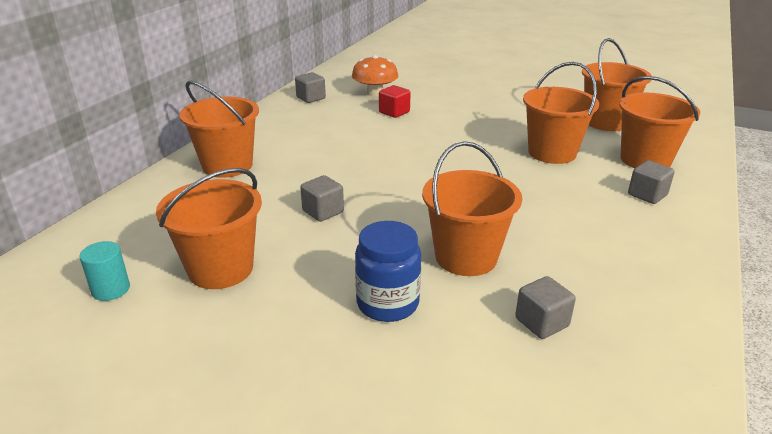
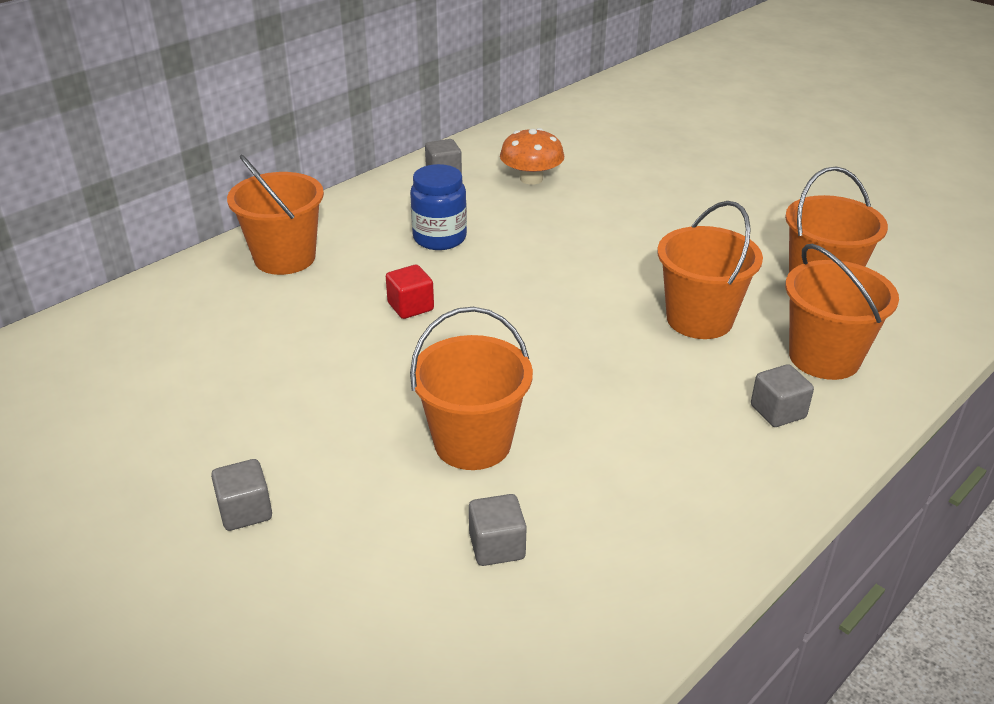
camera: 20 degrees right, 5 degrees up
(111, 289) = (84, 390): turquoise cylinder -> none
(220, 269) = (200, 392): orange bucket -> none
(323, 211) = (351, 345): grey cube -> grey cube (245, 511)
(387, 303) = (344, 478): blue jar -> blue jar (439, 238)
(394, 112) = (535, 215): red cube -> red cube (410, 307)

